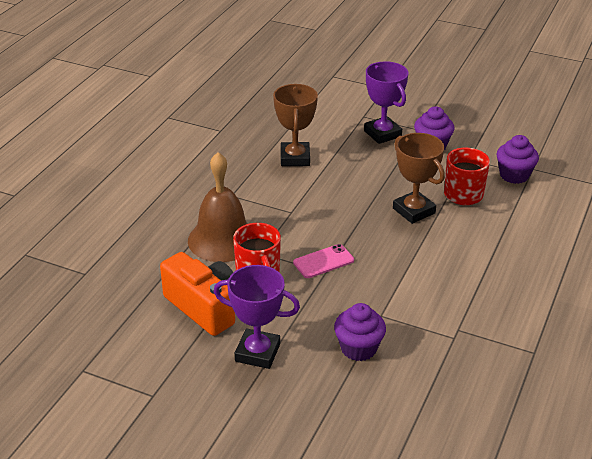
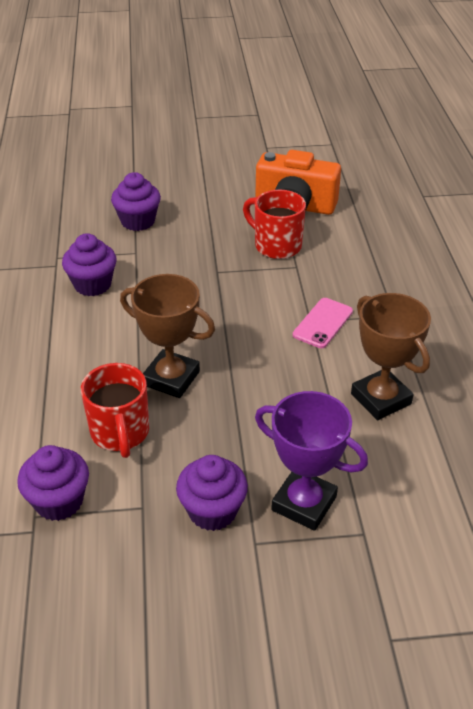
camera: 150 degrees right, 5 degrees up
(222, 239) = (346, 265): brown bell -> none
(257, 352) = (218, 192): purple trophy -> none
(323, 261) = (227, 280): pink phone -> pink phone (323, 323)
(434, 298) = (92, 284): none -> purple cupcake

